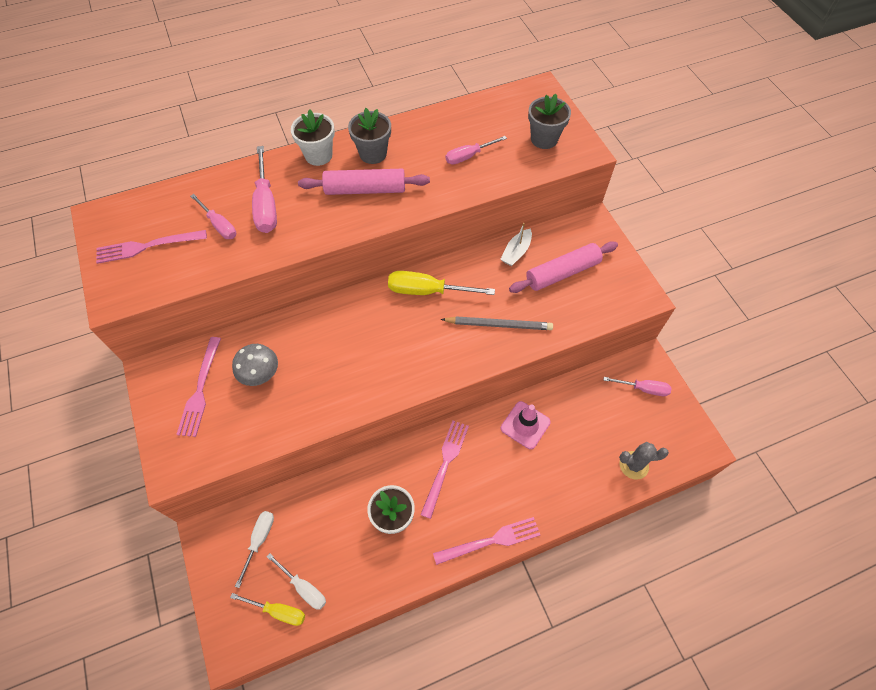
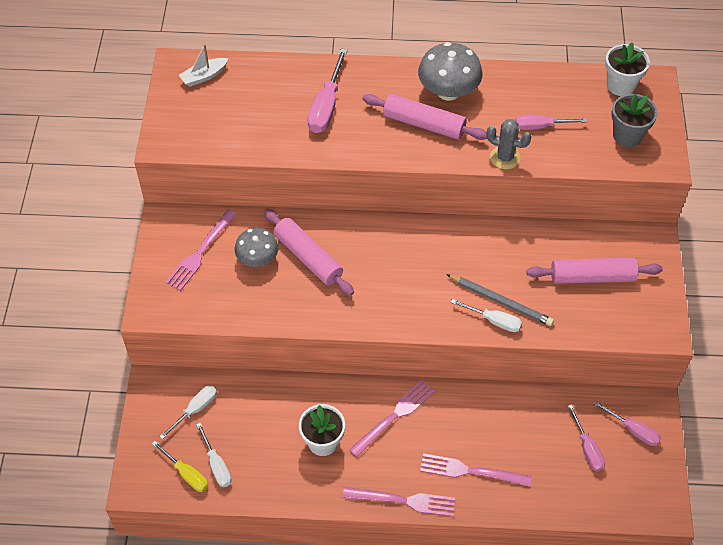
camera: 25 degrees right, 5 degrees down
(146, 247) = (207, 108): pink fork -> pink fork (469, 471)
(219, 225) = (277, 110): pink screwdriver -> pink screwdriver (587, 448)
(308, 353) = (308, 257): none -> pink rolling pin
(318, 155) = (396, 75): white flower pot -> white flower pot (620, 85)
(373, 153) = (448, 91): grey flower pot -> grey mushroom
(427, 291) = (447, 243): yellow screwdriver -> none
(502, 345) = (494, 321): none -> white screwdriver
(516, 252) = (556, 239): white boat -> white boat (204, 76)
(525, 425) = (491, 414): pink traffic cone -> none
(633, 465) = (581, 496): grey cactus -> grey cactus (505, 158)

